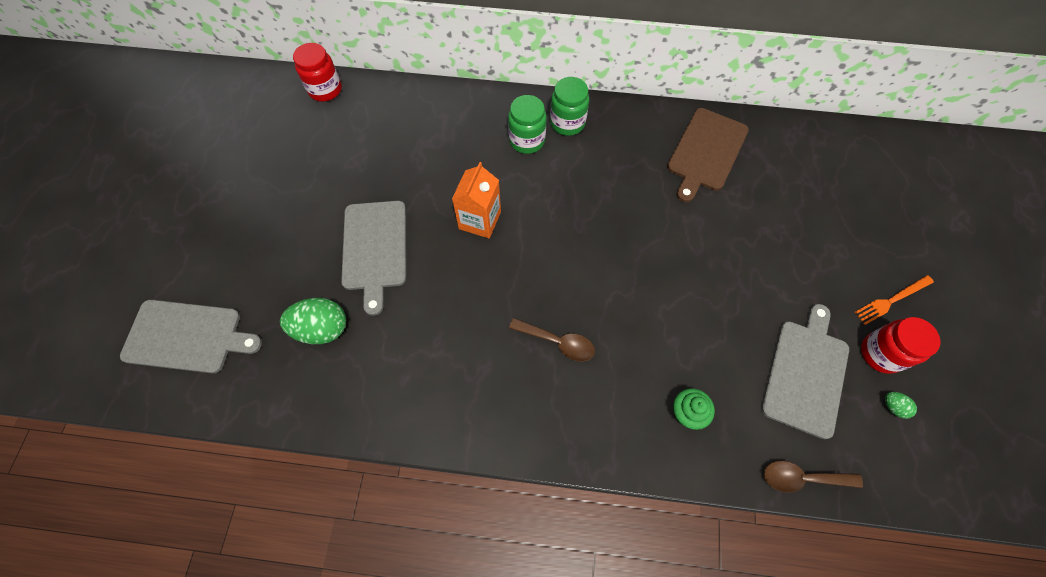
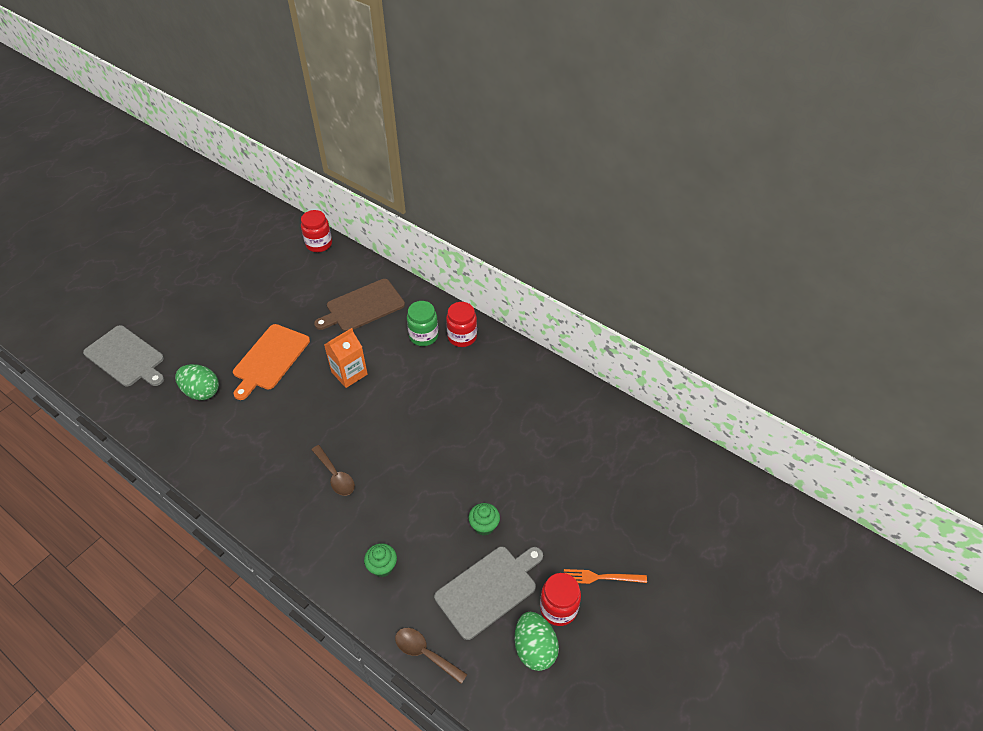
camera: 30 degrees right, 15 degrees down
(374, 249) = (270, 359): grey cutting board -> orange cutting board
(567, 123) = (462, 337): green jar -> red jar
(706, 152) = (547, 403): brown cutting board -> brown cutting board (362, 306)
(749, 310) = (484, 526): none -> green cupcake
(893, 407) = (534, 648): green egg -> green egg, size x2.17

